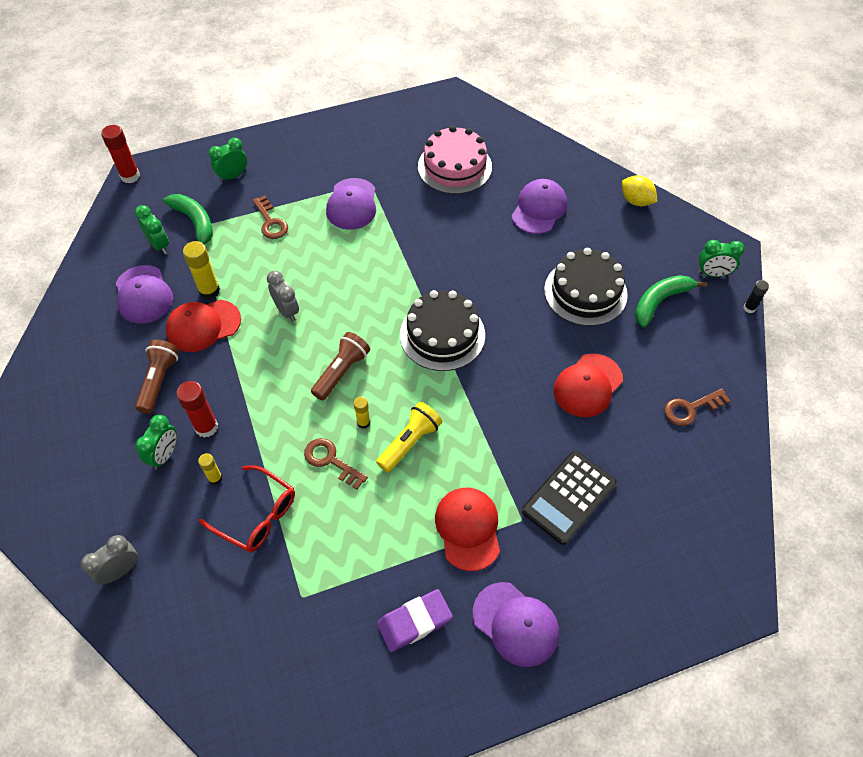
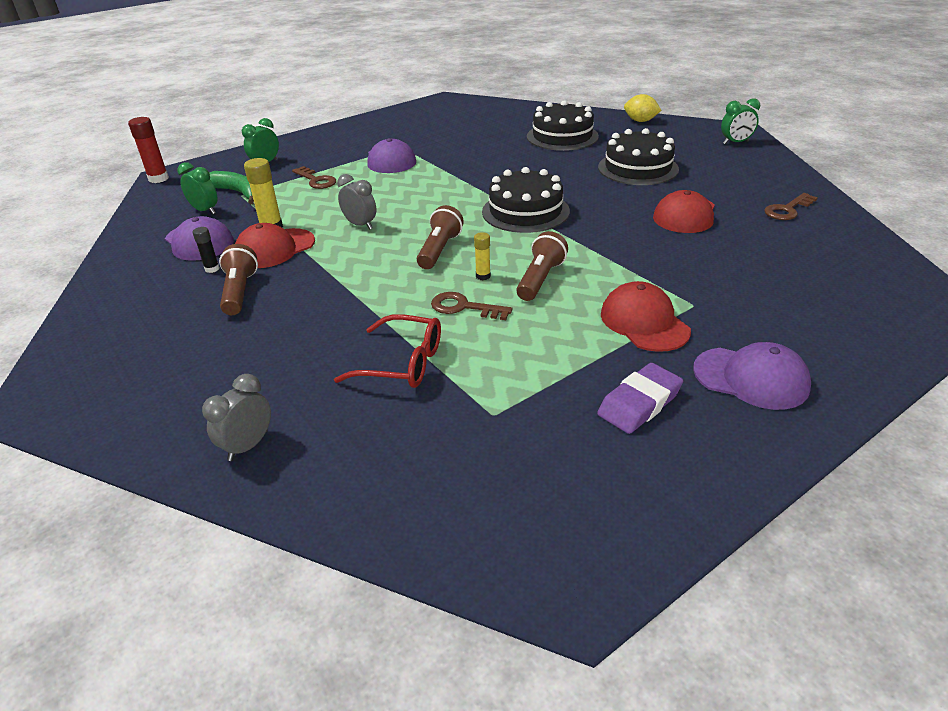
camera: 15 degrees left, 20 degrees down
(165, 455) = (268, 341): green clock -> none
(206, 427) = (309, 312): red glue stick -> none
(215, 478) = (338, 346): yellow glue stick -> none
(409, 442) = (540, 279): yellow flashlight -> brown flashlight
(454, 167) = (472, 129): pink cake -> none
(539, 209) = (562, 136): purple cap -> black cake
(568, 497) = (727, 281): black calculator -> none
(660, 301) = (706, 162): green banana -> none
(749, 308) = (782, 153): black glue stick -> black glue stick (212, 269)

